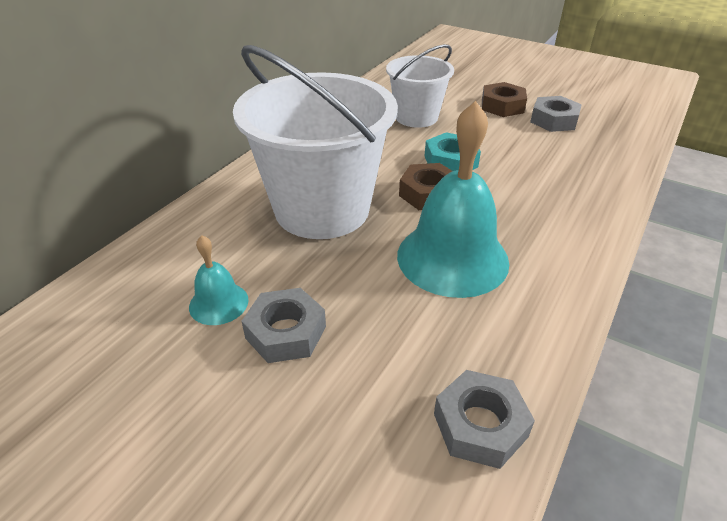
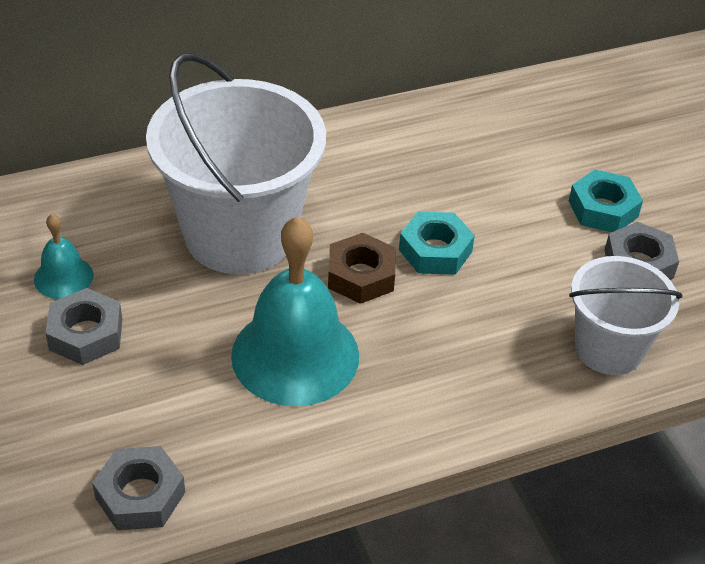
camera: 35 degrees right, 5 degrees up
(416, 117) = (475, 171): white bucket -> white bucket (608, 348)
(502, 106) = (603, 209): brown nut -> turquoise nut

